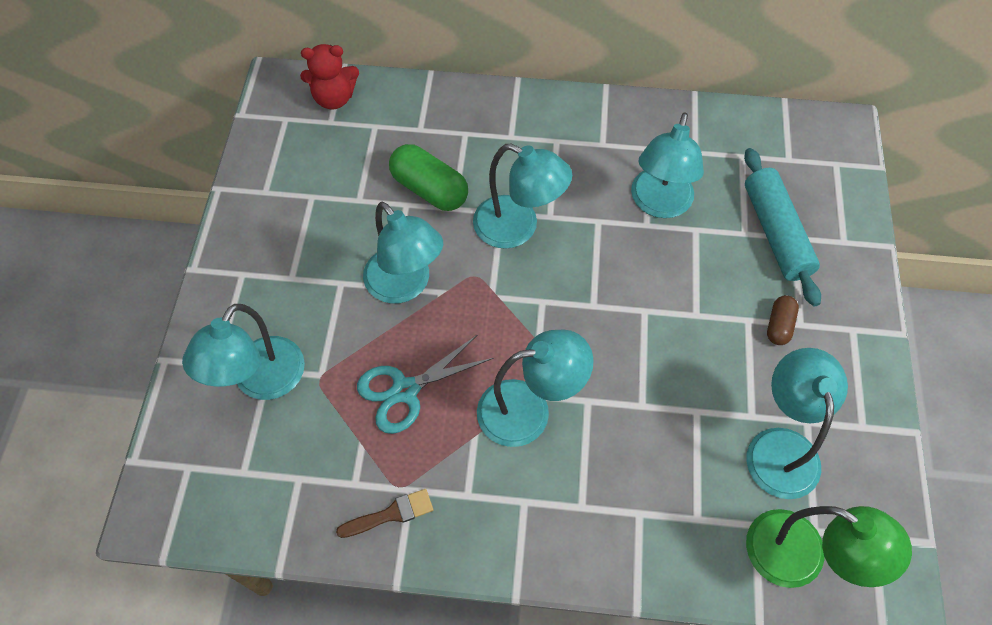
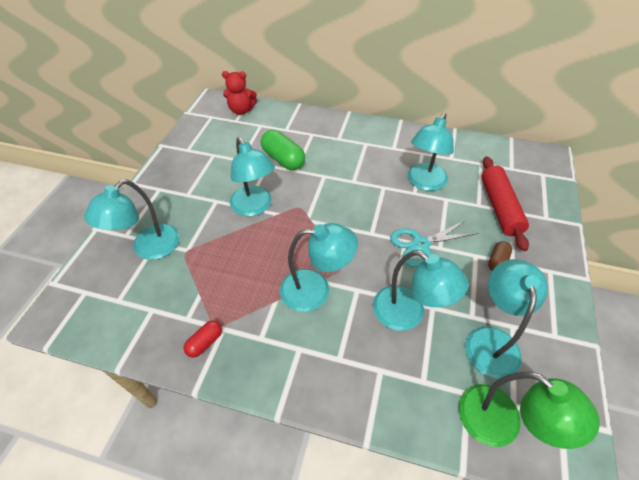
camera: 10 degrees right, 10 degrees down
(391, 514) = (205, 342): brown brush -> red capsule
(405, 390) = (237, 266): turquoise scissors -> turquoise scissors (421, 244)
(518, 228) = (332, 185): turquoise lamp -> turquoise lamp (408, 314)
(776, 233) = (499, 207): turquoise rolling pin -> red rolling pin

